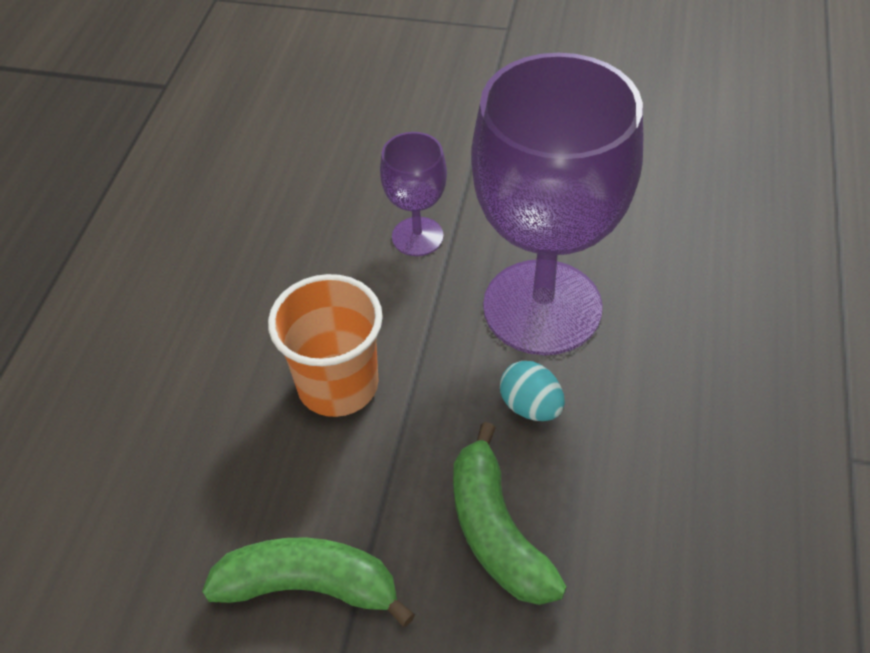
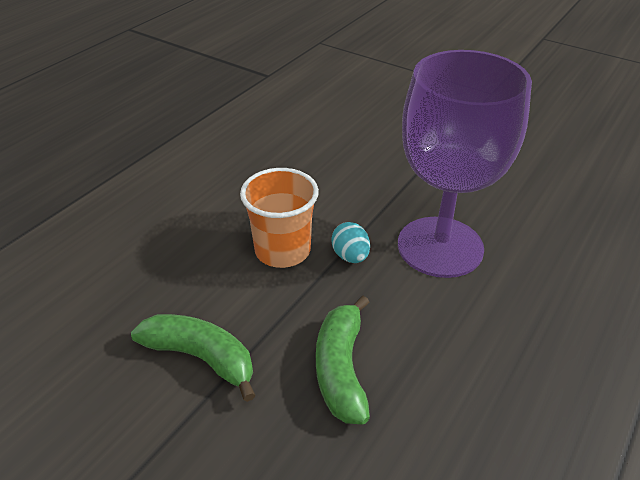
camera: 20 degrees right, 10 degrees down
(417, 236) = (376, 185): purple goblet -> none
(530, 406) = (403, 301): turquoise egg -> turquoise egg (350, 256)

